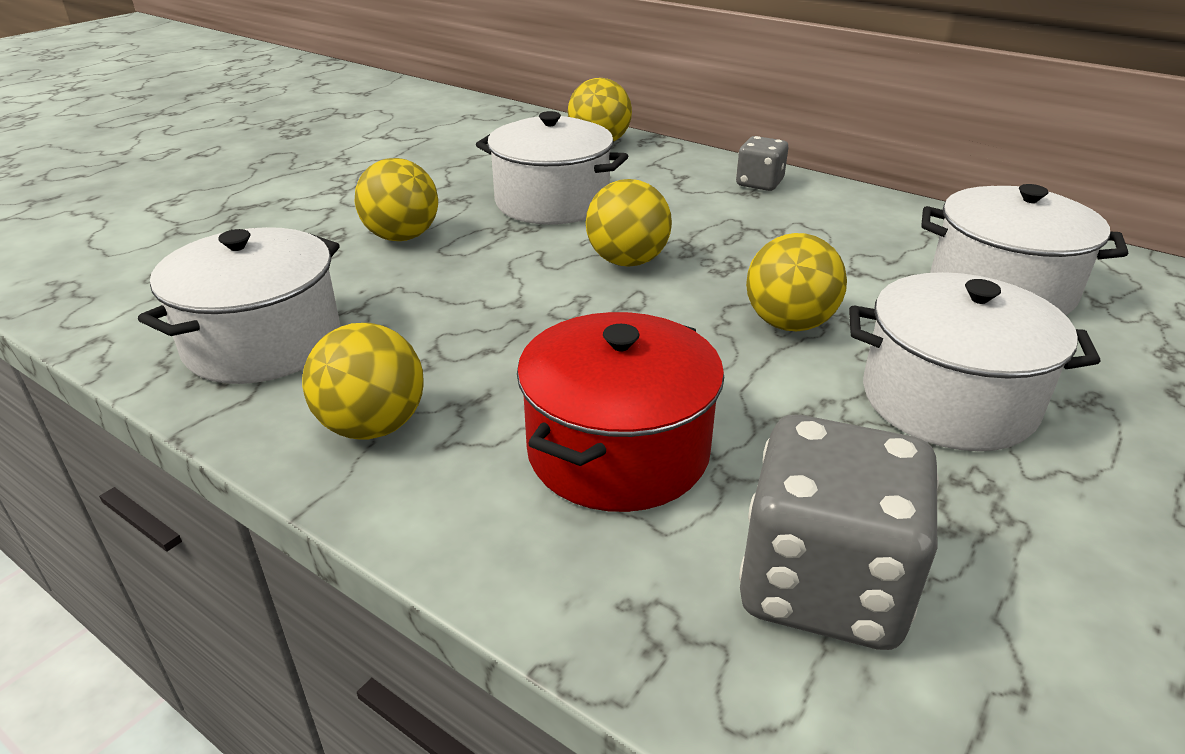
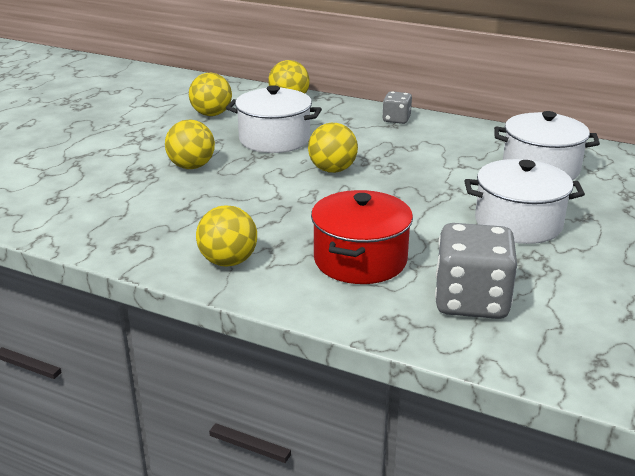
camera: 10 degrees left, 5 degrees down
(263, 342) = (142, 229): white pot -> none
(789, 324) = (431, 195): yellow ball -> yellow ball (211, 114)

